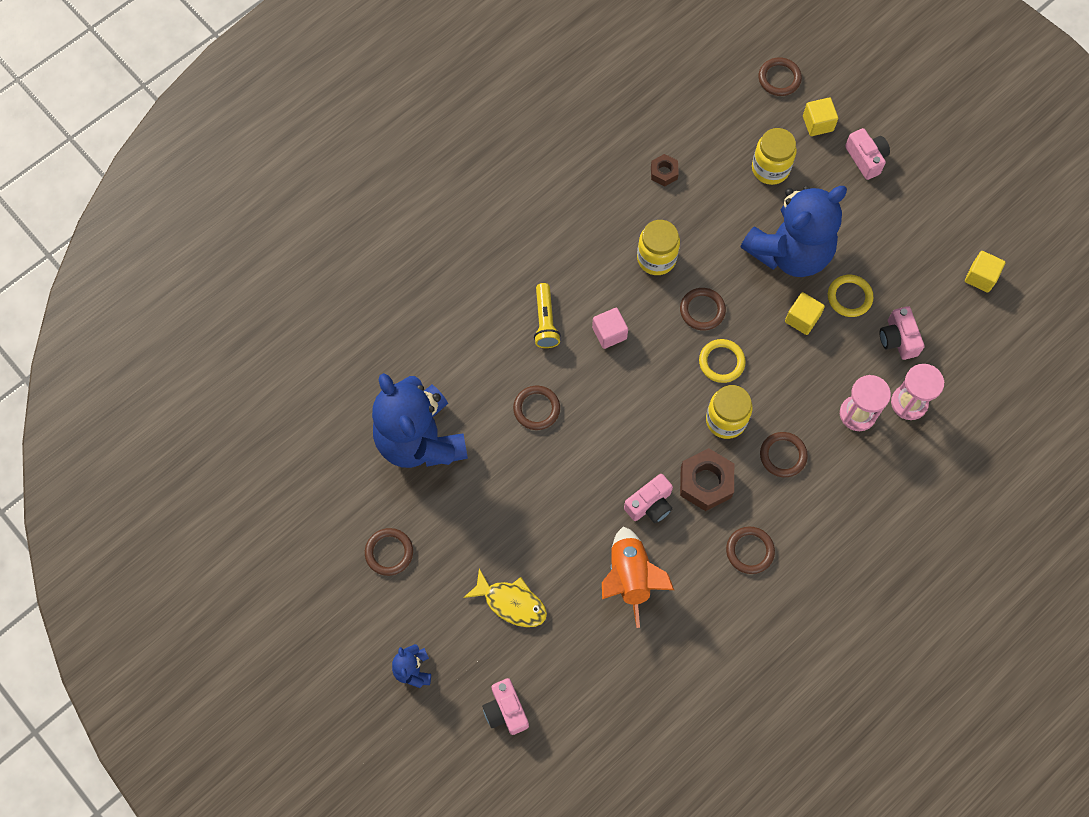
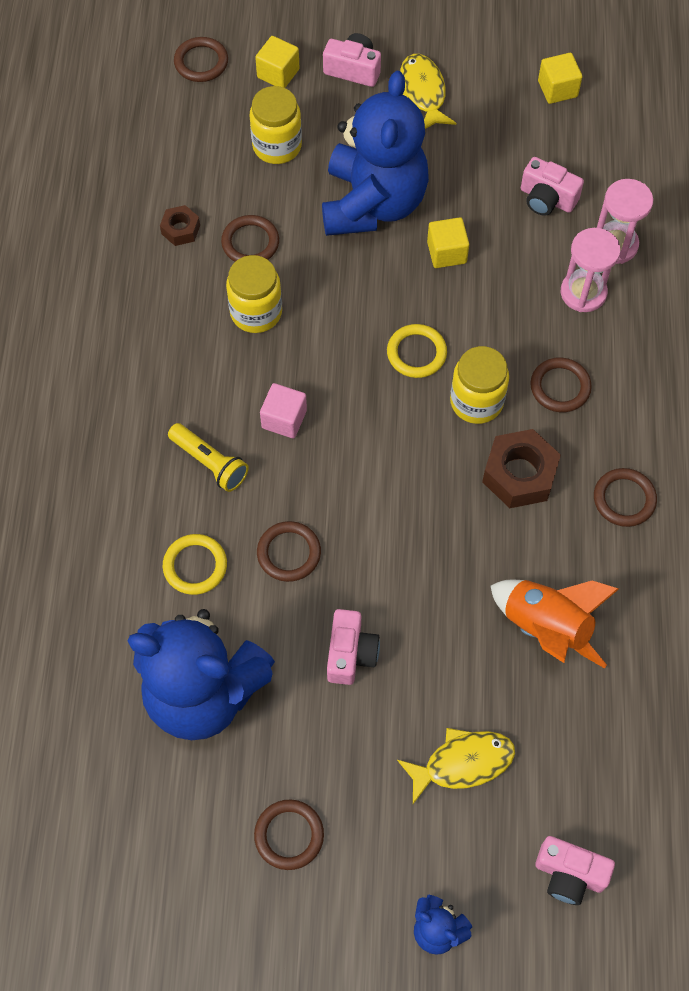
camera: 45 degrees left, 5 degrees down
(650, 504) = (491, 542): pink camera -> pink camera (350, 653)
(702, 310) = (349, 322): brown ring -> brown ring (250, 242)
(849, 297) = (467, 198): yellow ring -> yellow ring (195, 566)
(893, 209) = (423, 92): none -> yellow fish

